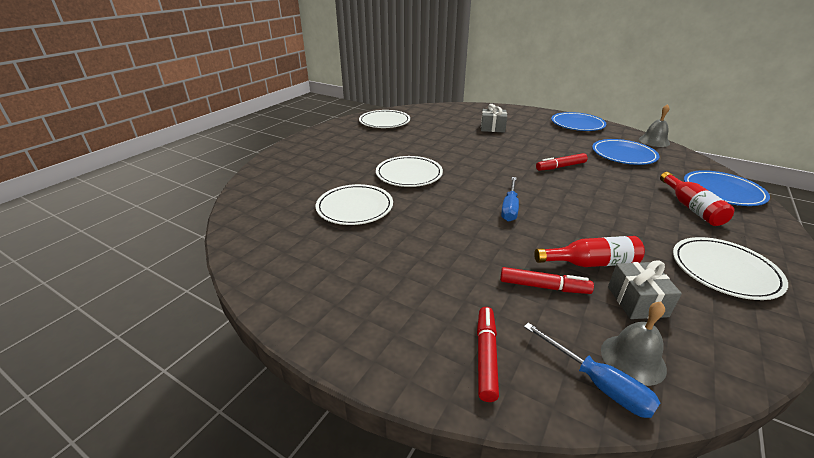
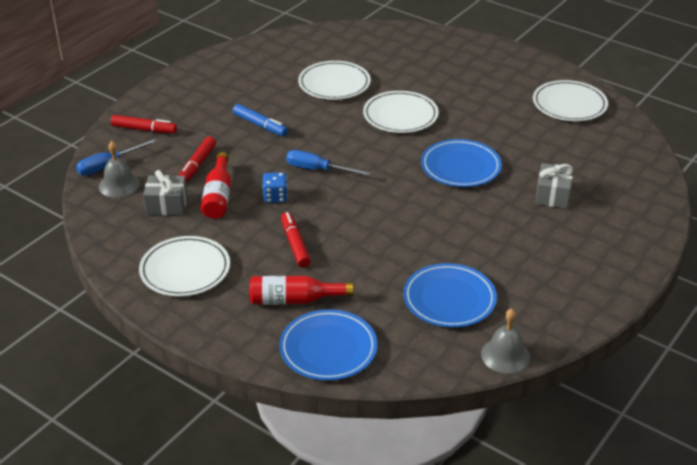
camera: 95 degrees right, 5 degrees up
(444, 247) = (260, 125): none -> blue marker
(560, 167) = (412, 228): red marker -> red marker (295, 244)
(566, 227) = (275, 197): none -> blue dice
(577, 124) = (579, 289): blue plate -> blue plate (460, 167)

